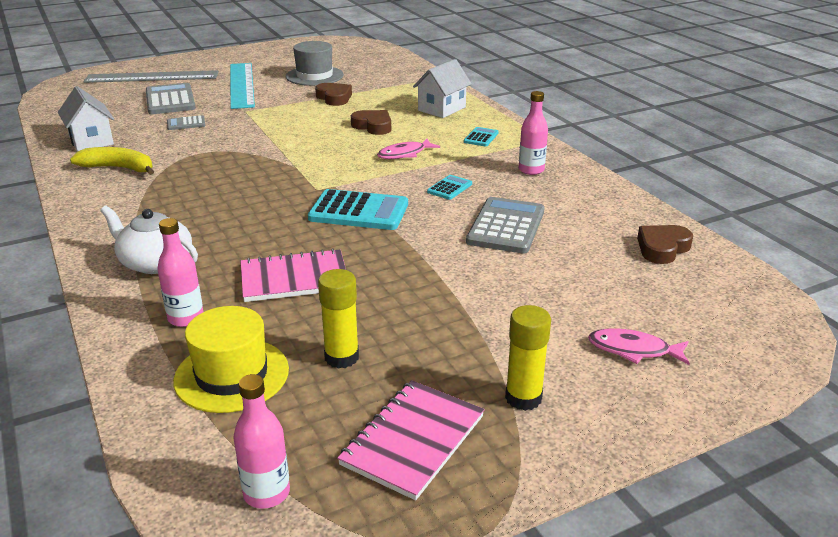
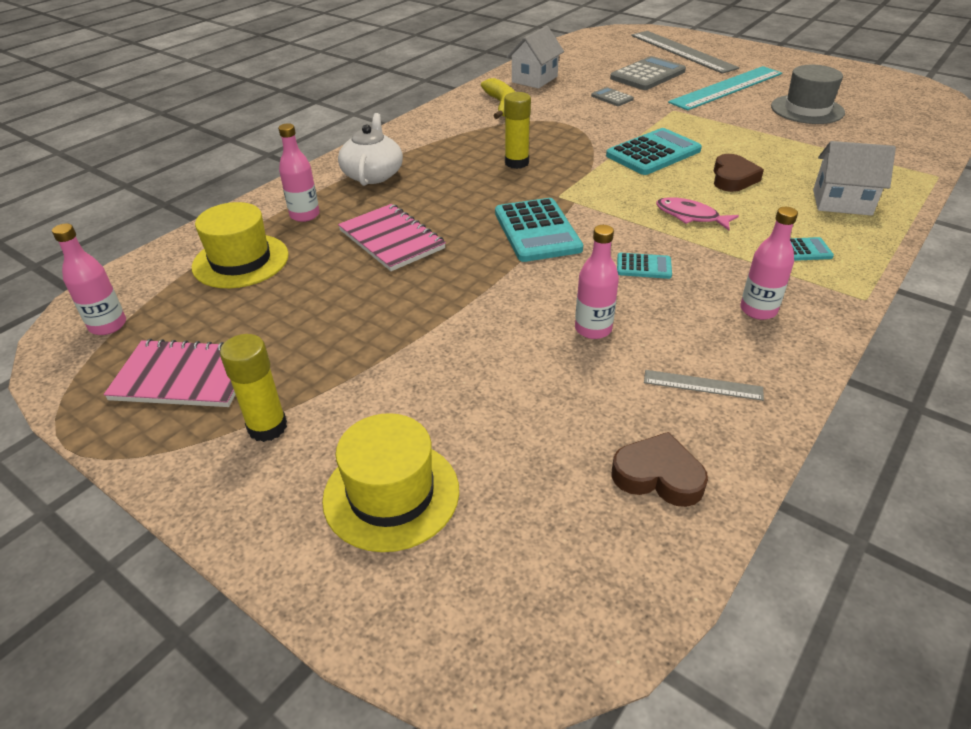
camera: 65 degrees right, 10 degrees up
(301, 138) = (653, 153): none -> turquoise calculator
(334, 98) = (769, 137): brown heart -> none
(341, 357) = (286, 302): yellow glue stick -> yellow glue stick (516, 163)
(506, 226) = (593, 329): grey calculator -> pink bottle
(590, 209) = (702, 385): none -> grey ruler
(633, 350) = (391, 494): pink fish -> yellow hat

